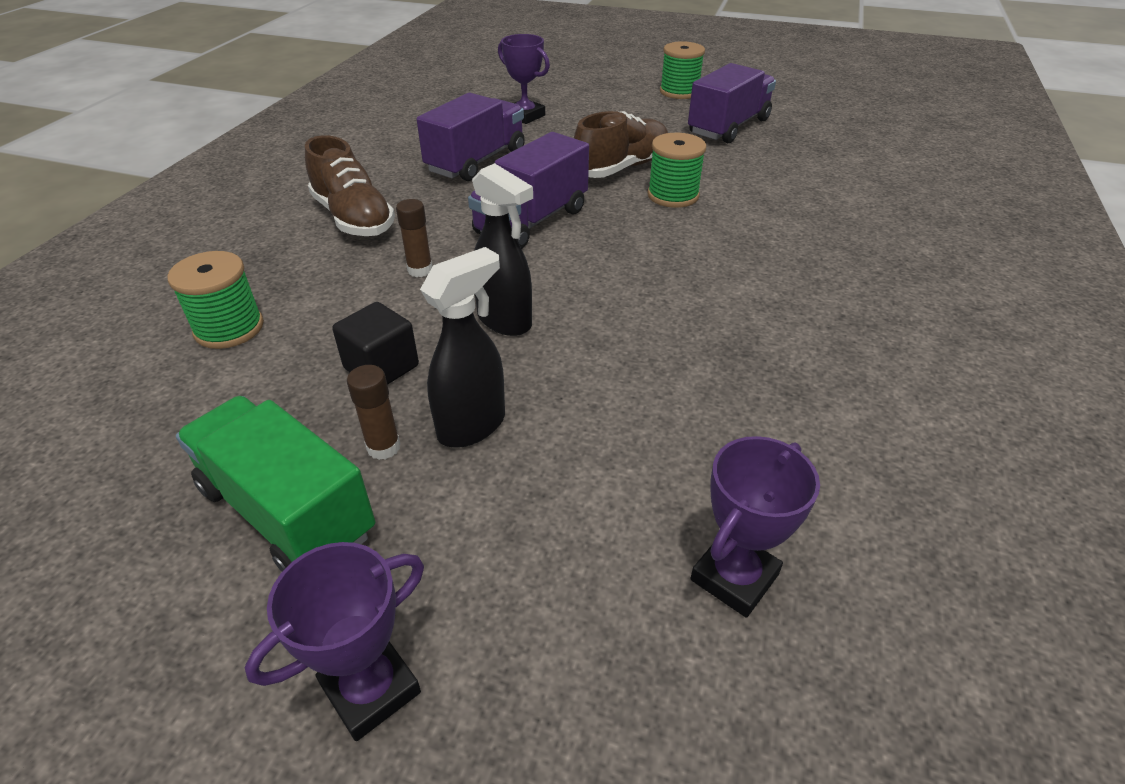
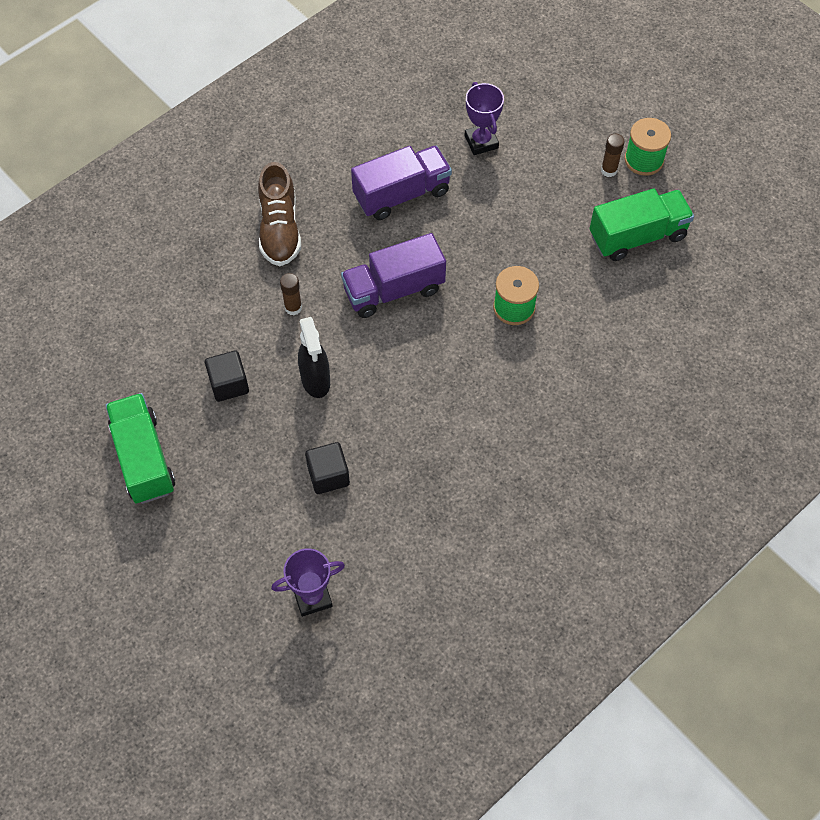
camera: 30 degrees right, 20 degrees up
(229, 328) = (163, 309): green spool -> none
(371, 689) = (140, 563): purple trophy -> none
(383, 447) = (203, 442): brown glue stick -> brown glue stick (609, 170)
(472, 425) = (252, 451): black spray bottle -> none
(610, 407) = (328, 475): none -> black cube
(621, 168) = (503, 254): brown shoe -> none
(728, 127) = (637, 236): purple truck -> green truck

